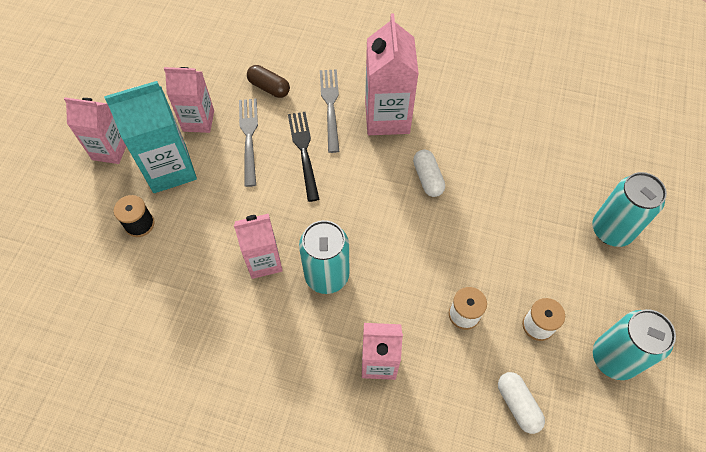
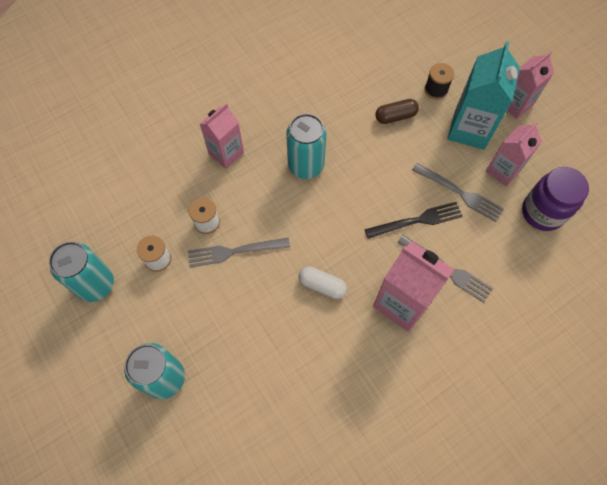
camera: 130 degrees right, 5 degrees up
(219, 75) = (542, 212): none -> purple jar
(264, 261) = (348, 138): pink carton -> none
(269, 88) = (502, 239): brown capsule -> brown capsule (395, 116)
(303, 151) = (418, 220): black fork -> black fork turned 45 degrees counterclockwise
(467, 267) = (233, 252): none -> grey fork
(517, 404) = (131, 204): white capsule -> none

